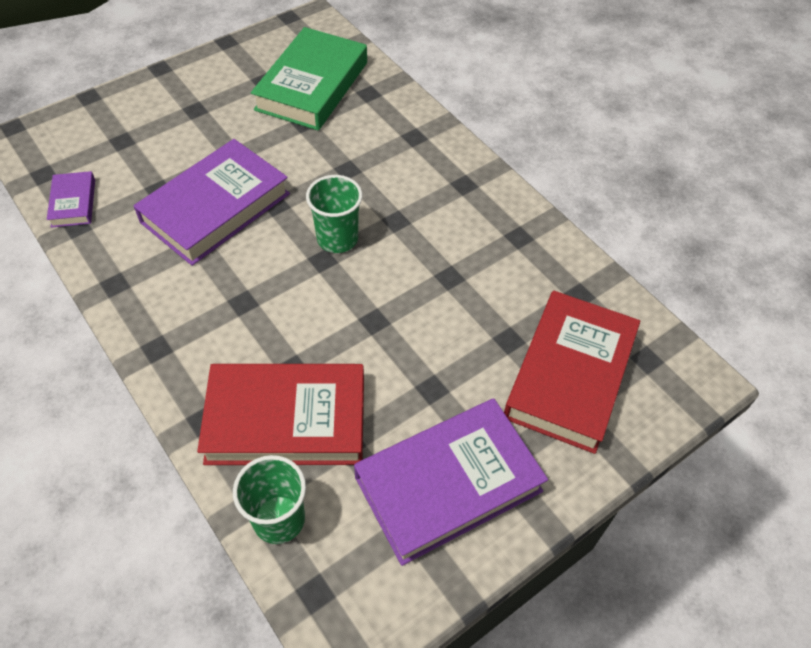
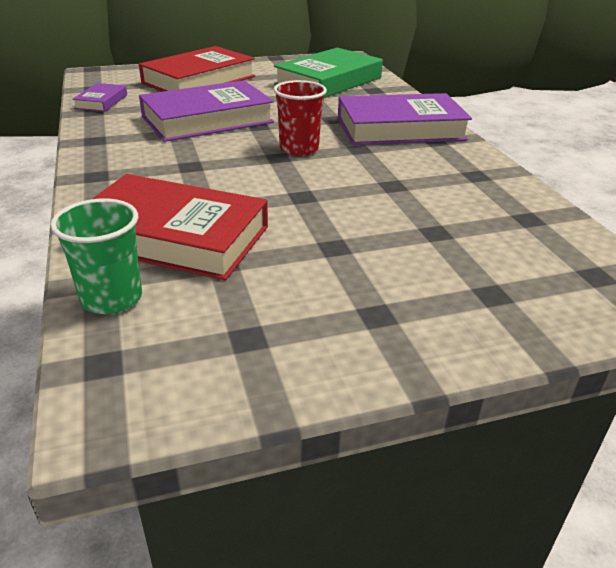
camera: 20 degrees right, 20 degrees down
(337, 239) = (299, 149): green cup -> red cup
(448, 484) = (311, 316): purple book -> purple book (400, 128)
(569, 375) = (495, 268): red book -> red book (199, 80)

